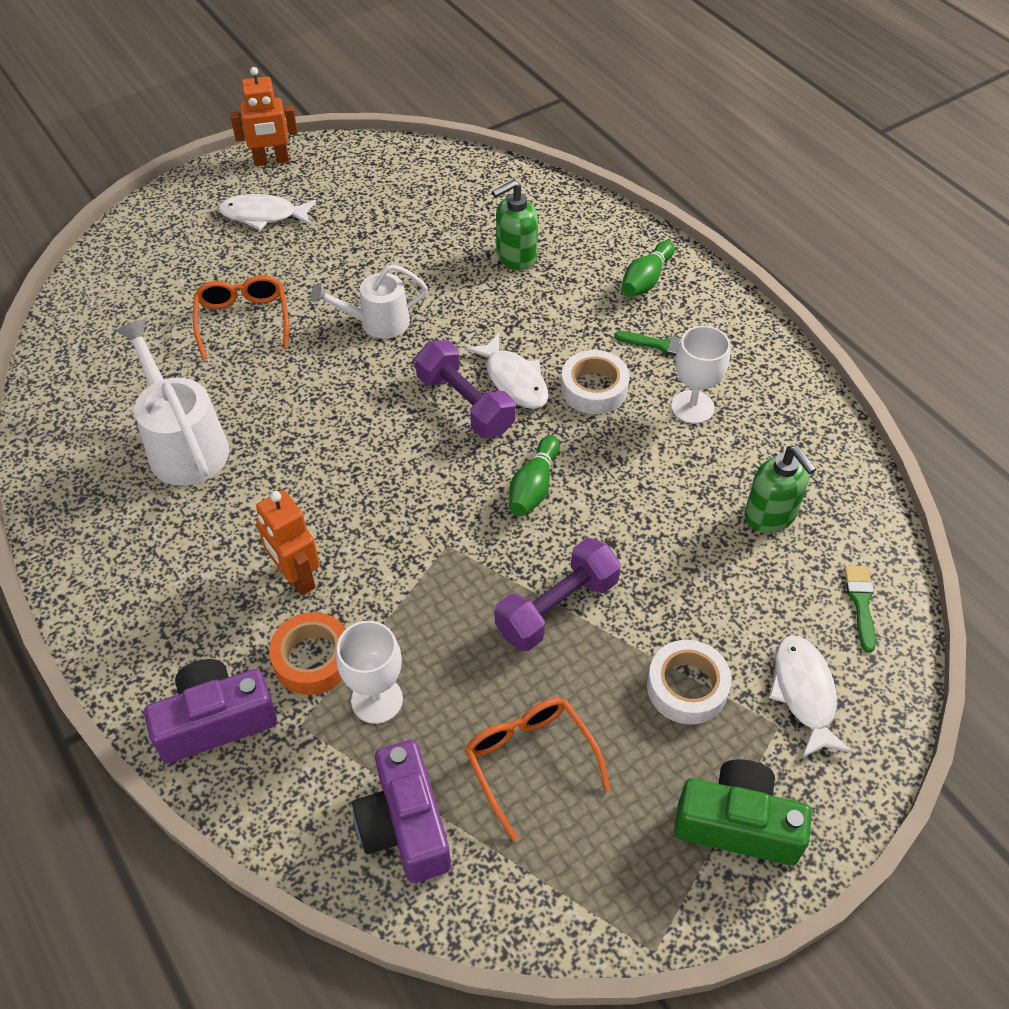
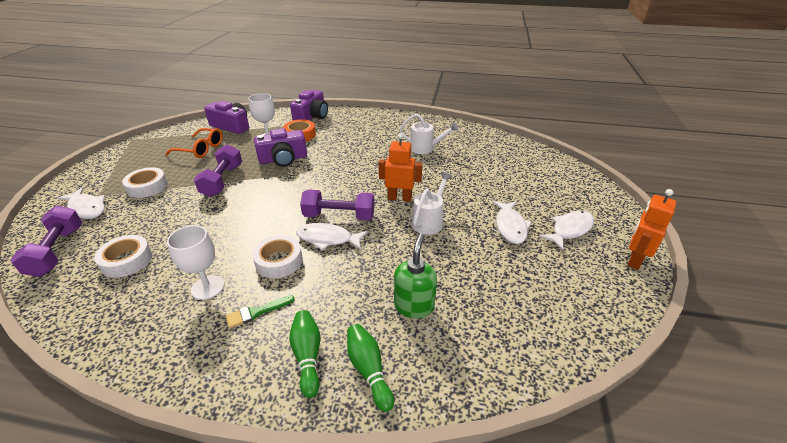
camera: 135 degrees right, 15 degrees down
(183, 444) = (425, 148): white watering can -> white watering can, size x0.67
(243, 320) = (482, 187): orange glasses -> none
(296, 577) = (332, 144): orange robot -> orange robot (399, 198)
(309, 257) = (510, 226): none -> white fish
(417, 594) = (283, 159): none -> purple camera
(533, 486) = (270, 207): green bowling pin -> green bowling pin (369, 370)
(737, 823) = (109, 168): green camera -> none
(770, 515) = (127, 260): green soap dispenser -> white tape
(861, 602) = (57, 251): green brush -> purple dumbbell

